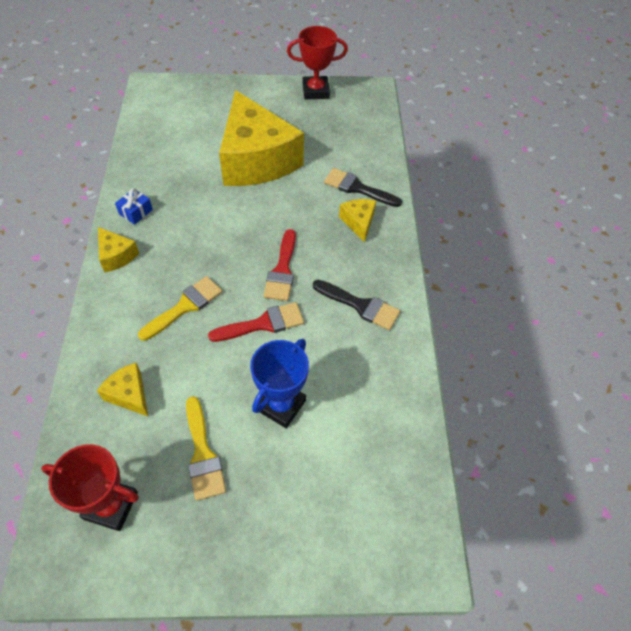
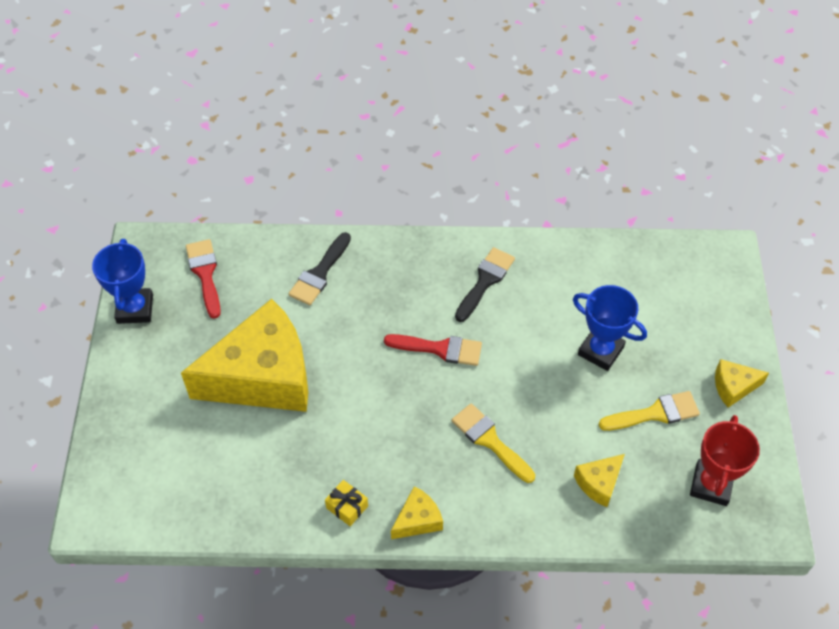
camera: 85 degrees left, 0 degrees up
(135, 212) = (347, 507): blue gift -> yellow gift
(263, 324) = (510, 366): red brush -> red brush (205, 274)
(315, 91) = (135, 309): red trophy -> blue trophy
(358, 222) = (372, 275): yellow cheese -> yellow cheese (733, 387)

